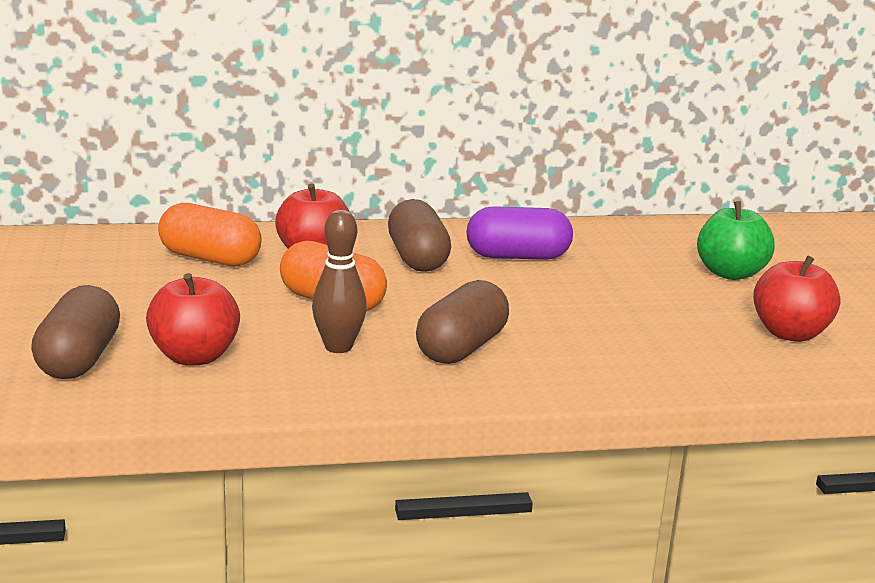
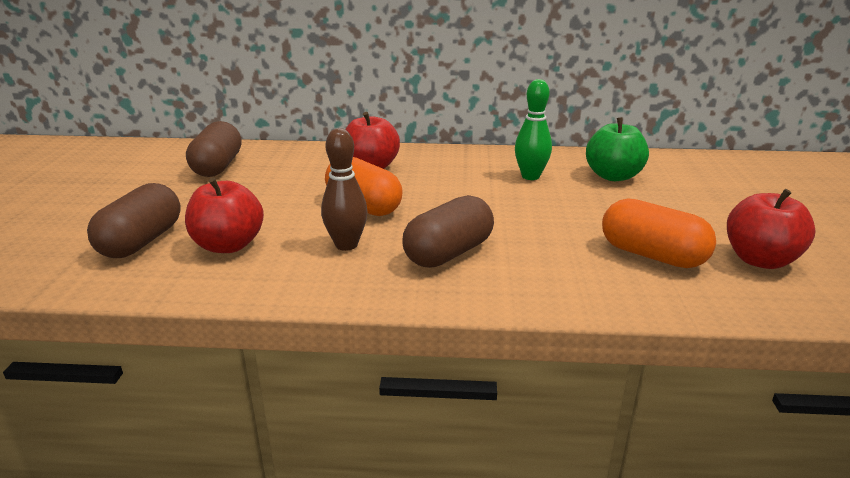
camera: 15 degrees right, 5 degrees up
(210, 259) = (294, 167): orange capsule -> orange capsule (652, 255)
(417, 258) = (449, 174): brown capsule -> brown capsule (217, 167)
(517, 257) = (530, 176): purple capsule -> green bowling pin
(730, 273) = (712, 199): green apple -> green apple (613, 176)

